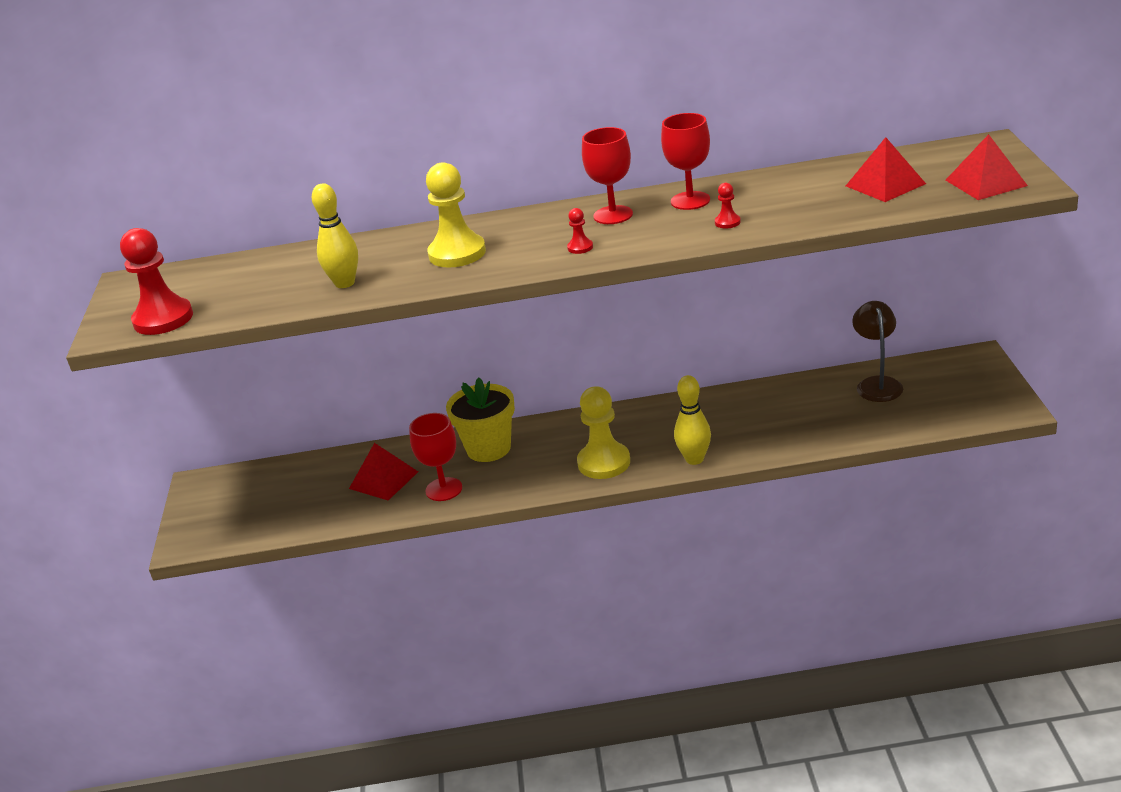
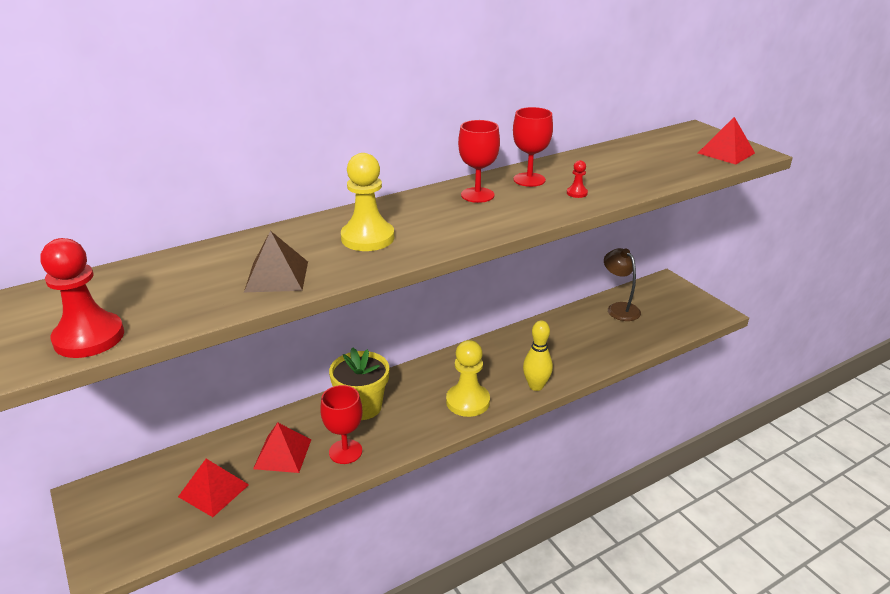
camera: 30 degrees left, 0 degrees up
(345, 283) = (277, 276): yellow bowling pin -> brown pyramid
(580, 247) = (476, 222): red pawn -> none
(885, 184) = (660, 158): red pyramid -> red pyramid (213, 490)

